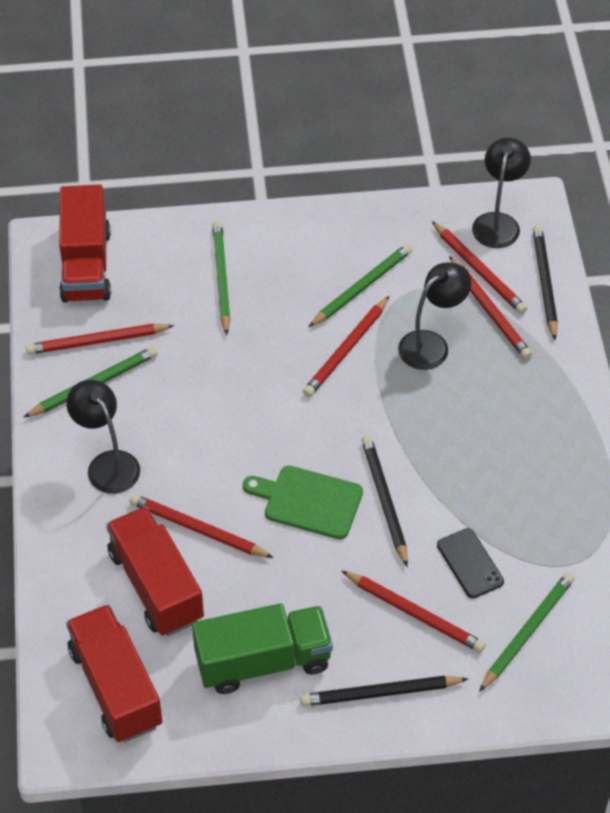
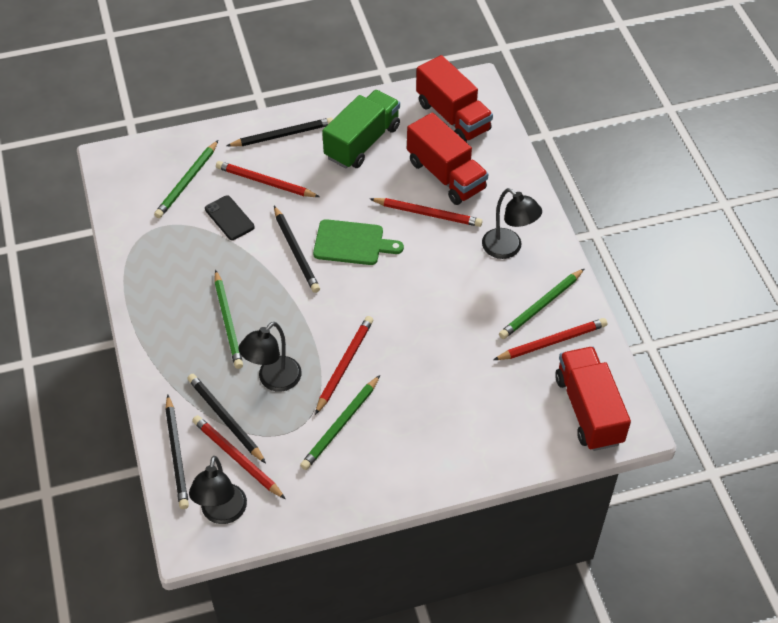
camera: 170 degrees right, 0 degrees up
(221, 278) = (466, 415): green pencil -> green pencil (228, 321)
(263, 661) = (362, 142): green truck -> green truck turned 150 degrees clockwise
(489, 310) = (225, 419): red pencil -> black pencil

